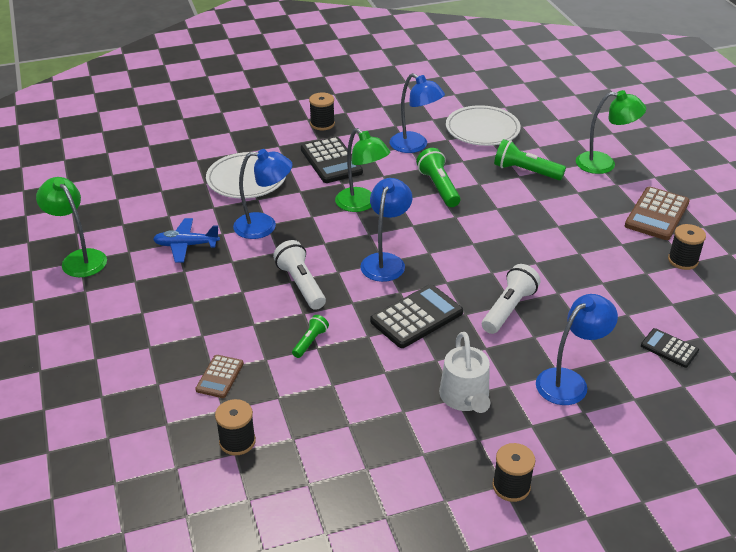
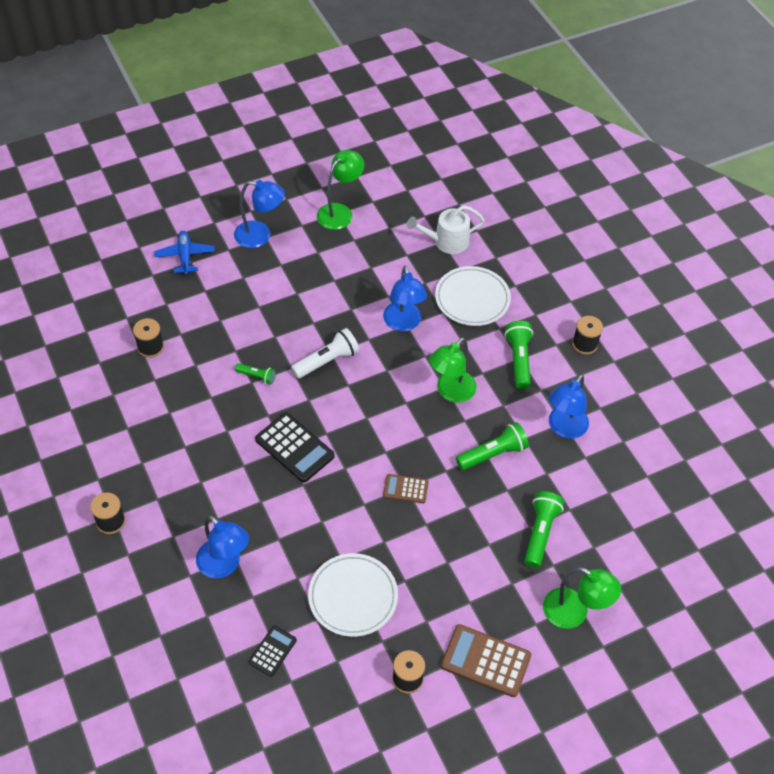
camera: 80 degrees right, 15 degrees up
(186, 245) = (367, 275): blue plane -> blue plane (185, 256)
(220, 377) = (214, 325): brown calculator -> brown calculator (405, 489)
(331, 161) = (518, 360): black calculator -> green flashlight
(385, 261) = (367, 419): blue lamp -> blue lamp (260, 236)
(465, 398) = (201, 488): white watering can -> white watering can (446, 241)
(482, 129) = (614, 490): white plate -> white plate (353, 597)
(508, 309) = (313, 518): white flashlight -> none
(604, 164) = (574, 613): green lamp -> green lamp turned 60 degrees counterclockwise

